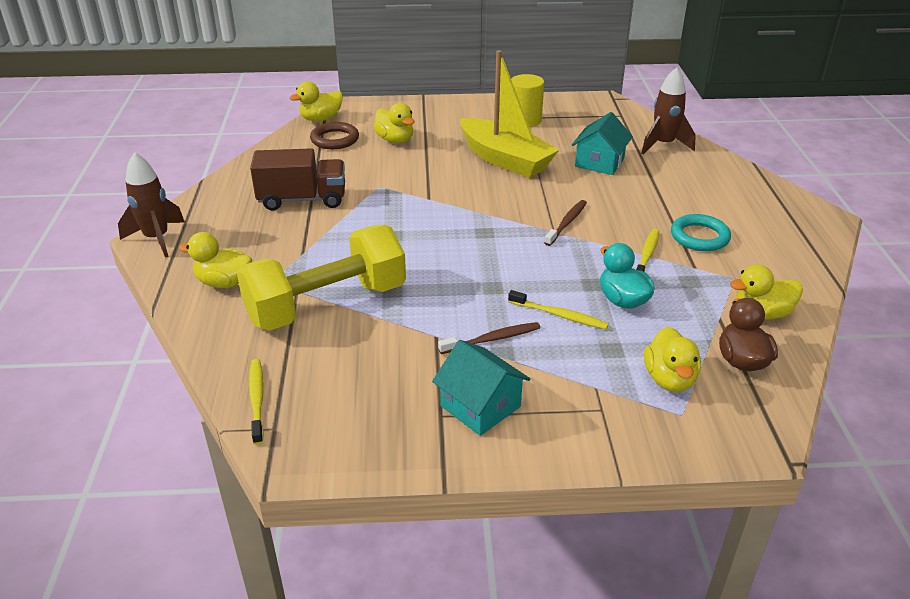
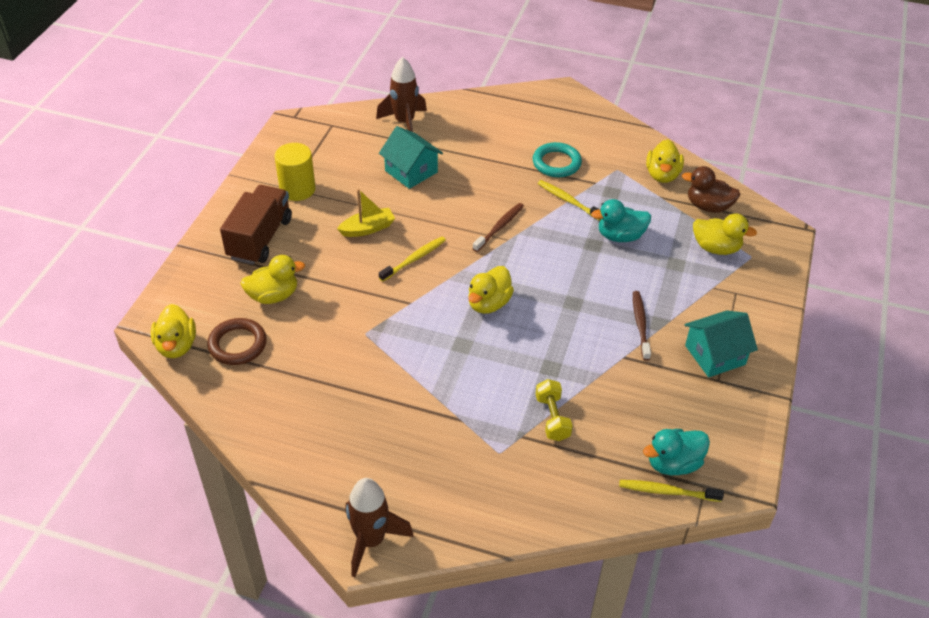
camera: 70 degrees left, 10 degrees up
(224, 282) = (484, 491): yellow duck -> yellow duck (489, 303)
(297, 398) = (673, 463): none -> turquoise duck
(302, 199) = (357, 399): brown truck -> brown truck (260, 238)
(327, 304) = (552, 418): yellow dumbbell -> yellow dumbbell, size x0.41
(505, 159) = (368, 228): yellow boat -> yellow boat, size x0.48
(559, 315) = (625, 277): yellow toothbrush -> yellow toothbrush (414, 259)
(567, 223) = (499, 227): brown toothbrush -> brown toothbrush turned 75 degrees clockwise

